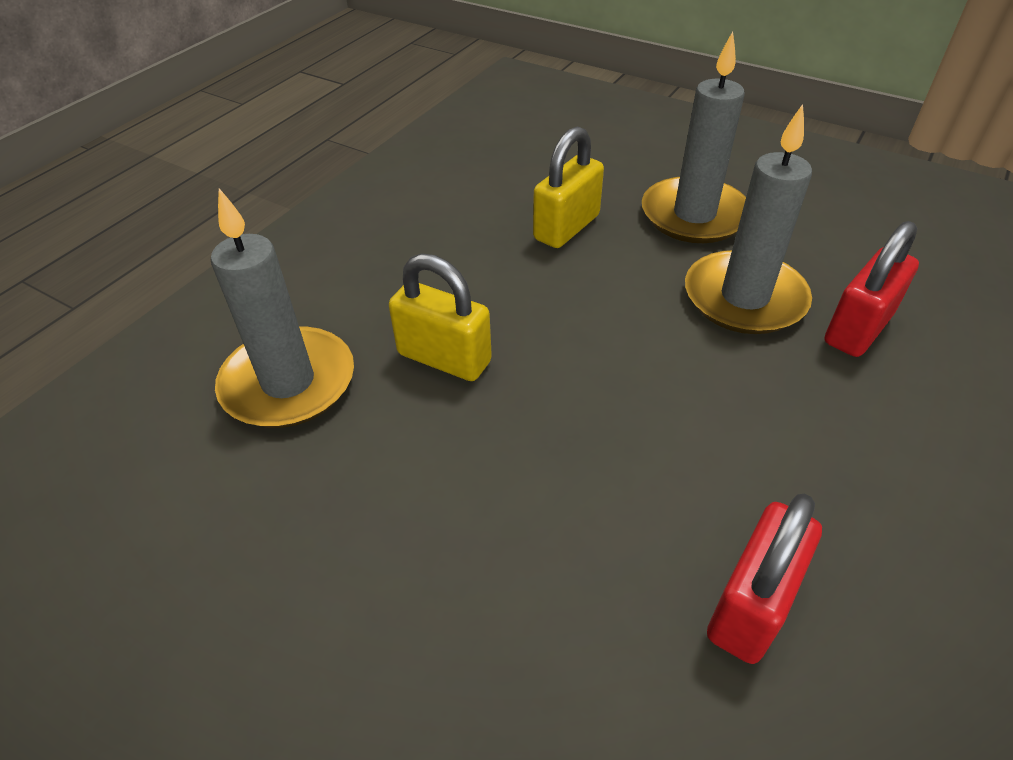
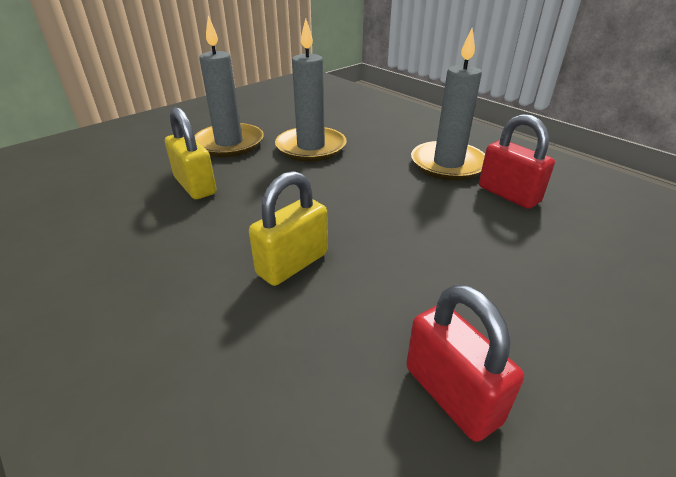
camera: 75 degrees left, 10 degrees down
(288, 382) = (267, 368): grey candle -> grey candle (448, 164)
(858, 329) = (351, 128): red padlock -> red padlock (451, 394)

